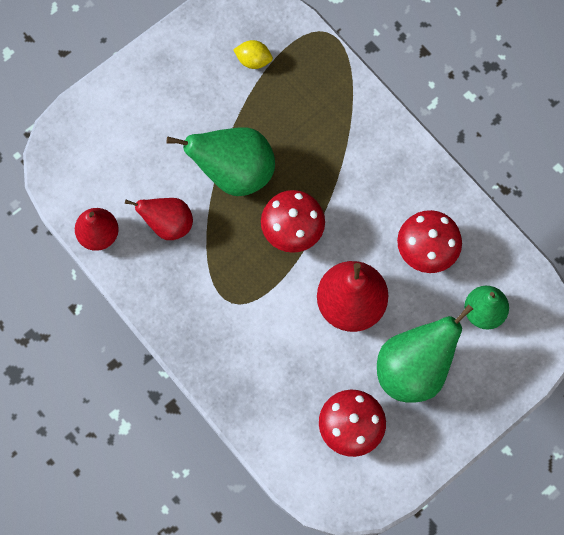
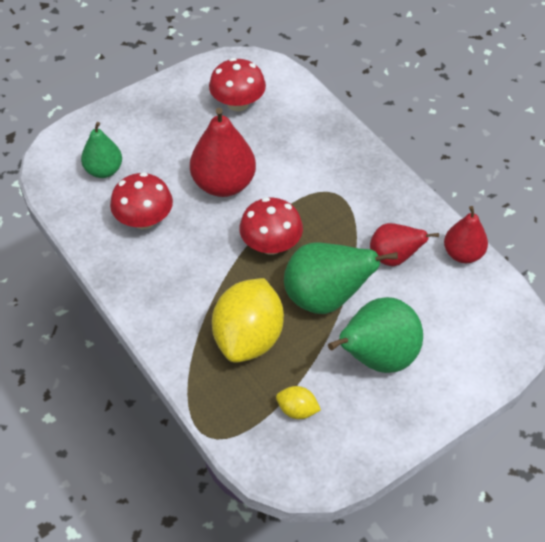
camera: 175 degrees left, 20 degrees down
(303, 125) = (248, 338): none -> yellow lemon
(414, 368) = (176, 136): green pear -> green pear (377, 358)

